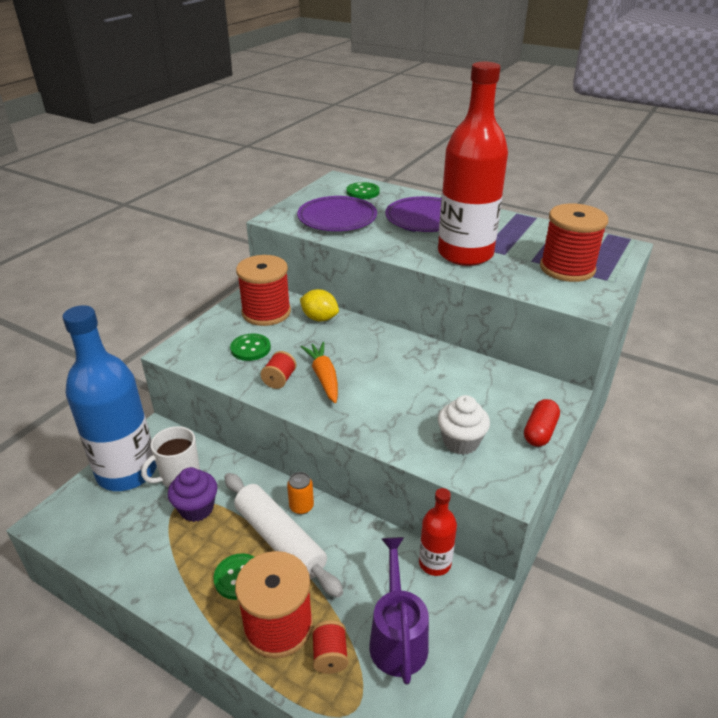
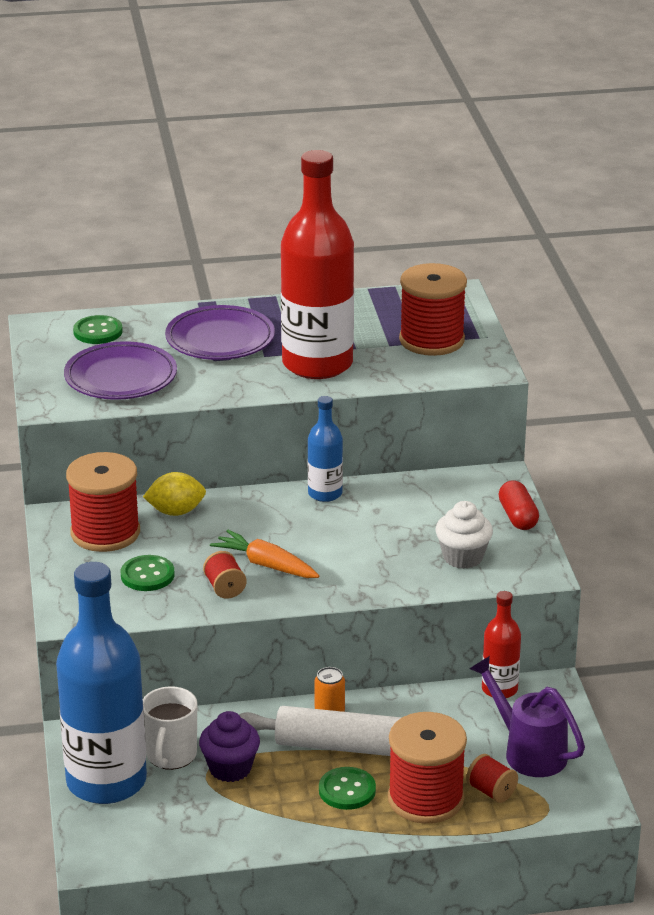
camera: 40 degrees left, 5 degrees down
(421, 348) = (325, 493): none -> blue bottle

